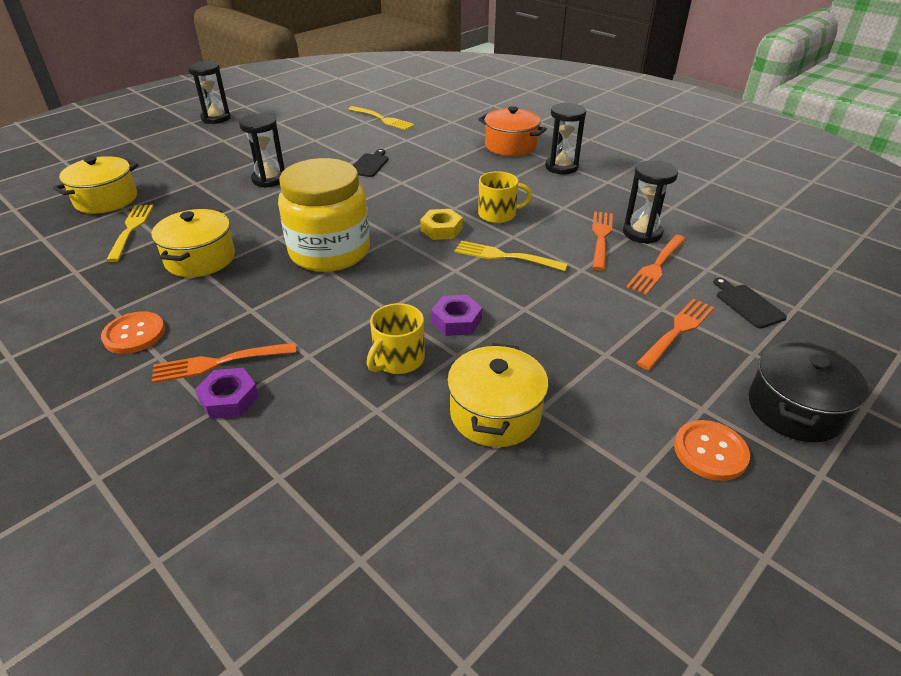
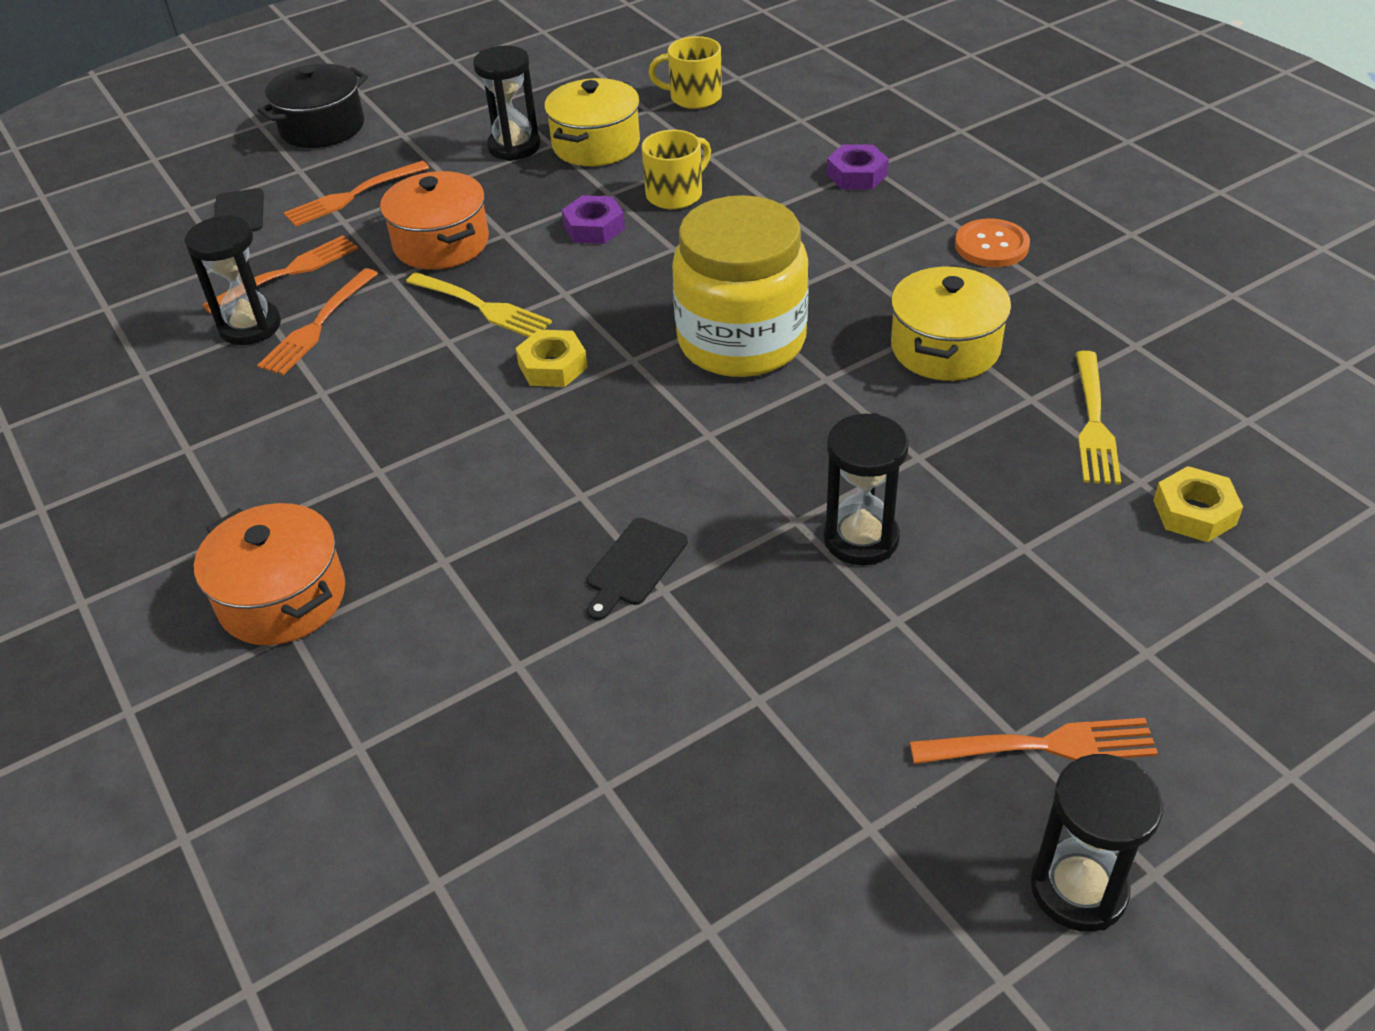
camera: 165 degrees left, 5 degrees up
(106, 200) = (1194, 512): yellow pot -> yellow nut
(219, 362) = (876, 207): orange fork -> orange fork (1042, 745)
(382, 119) = (550, 795): yellow fork -> none
(498, 214) = (443, 388): yellow mug -> yellow mug (694, 97)
(561, 167) = (234, 503): black hourglass -> black hourglass (514, 147)
(567, 297) = (441, 243): none -> orange pot
(710, 451) = (429, 108): orange button -> none

